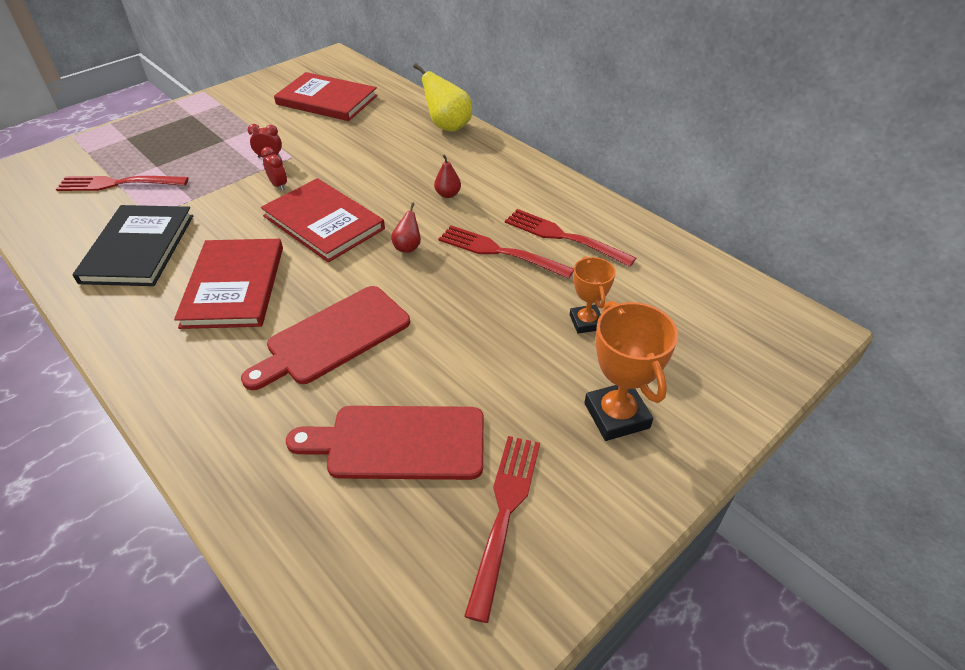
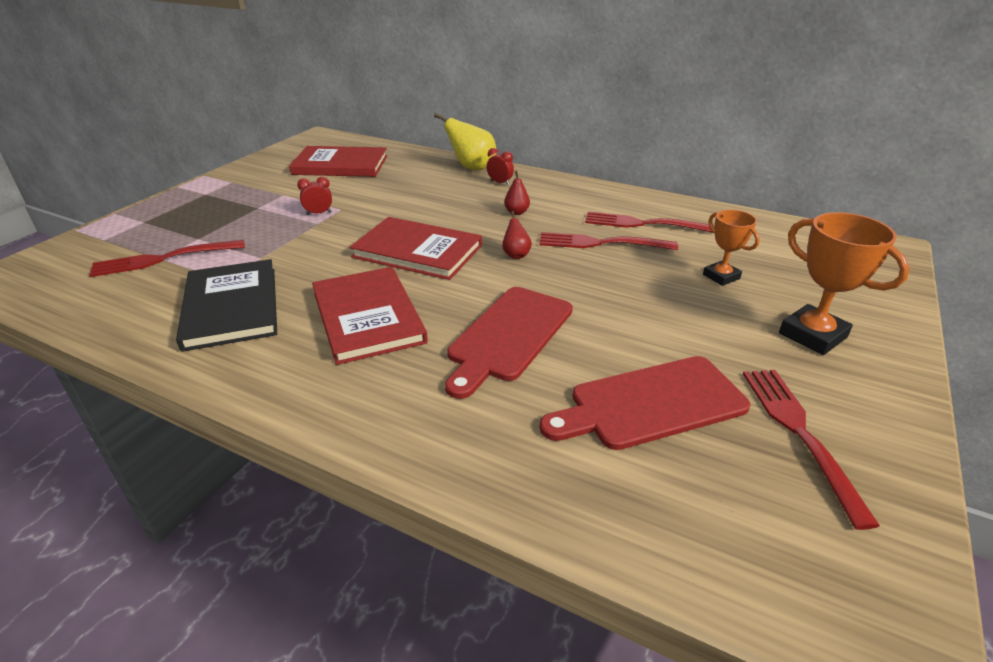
camera: 20 degrees left, 10 degrees down
(278, 185) = (346, 232): red clock -> red clock (500, 183)

